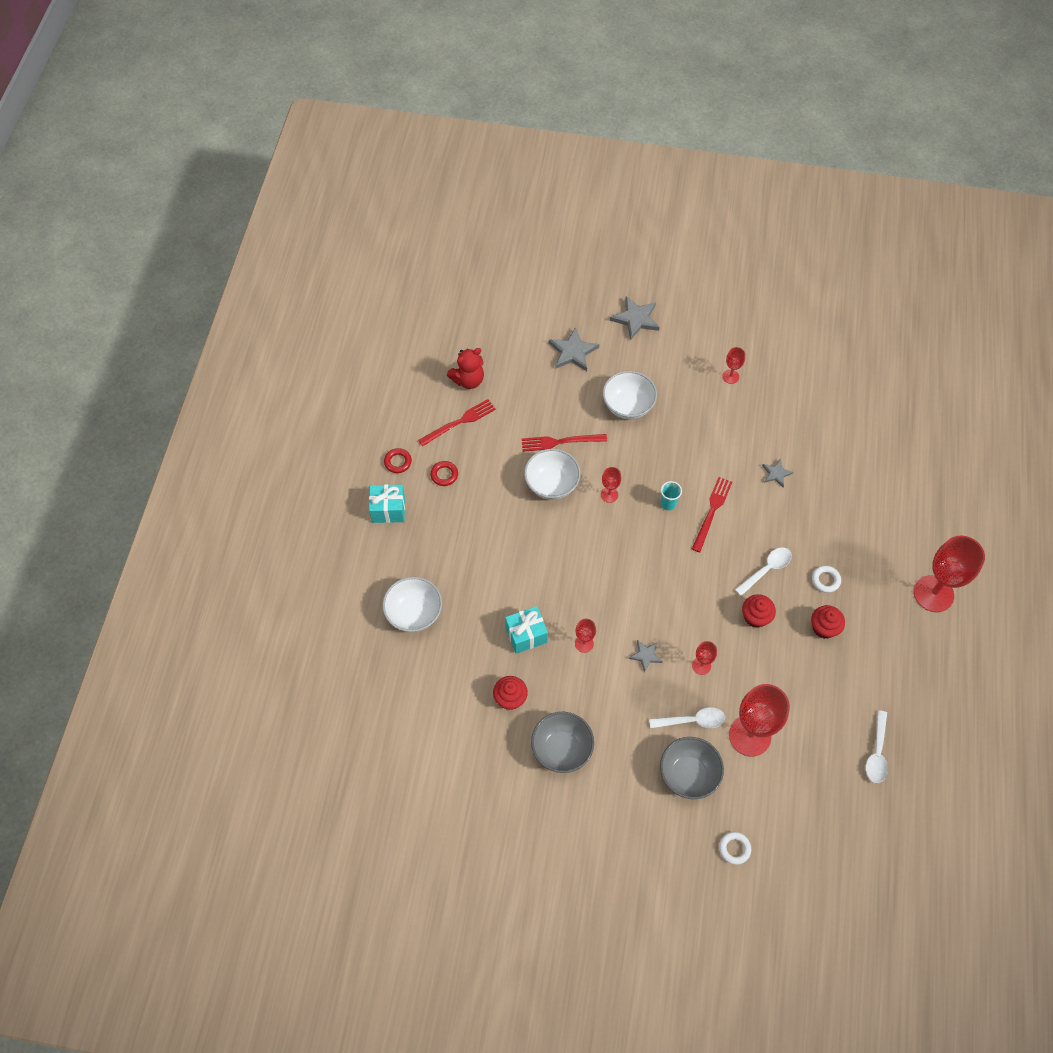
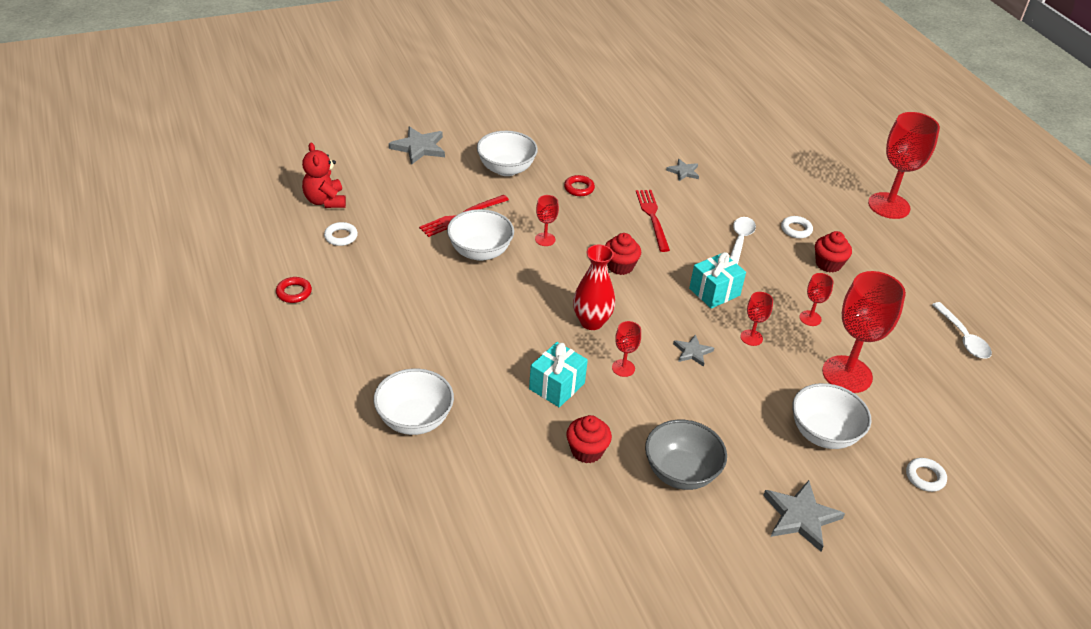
camera: 35 degrees left, 20 degrees down
(388, 510) = (313, 337): turquoise gift -> turquoise gift (714, 292)
(444, 475) = (356, 284): red ring -> red ring (579, 188)
(459, 422) = (341, 236): red fork -> white ring
(468, 380) = (325, 201): red teddy bear -> red teddy bear turned 135 degrees clockwise
(590, 591) = (591, 322): none -> red vase
(636, 319) = (461, 108): grey star -> grey star (800, 517)
(668, 503) = (607, 226): turquoise cup -> none
(688, 774) = (823, 433): grey bowl -> white bowl
(692, 720) = (784, 386): white spoon -> none
(730, 376) = (582, 120): red goblet -> red goblet (810, 318)
(755, 617) = (763, 280): red cupcake -> red cupcake (620, 266)

